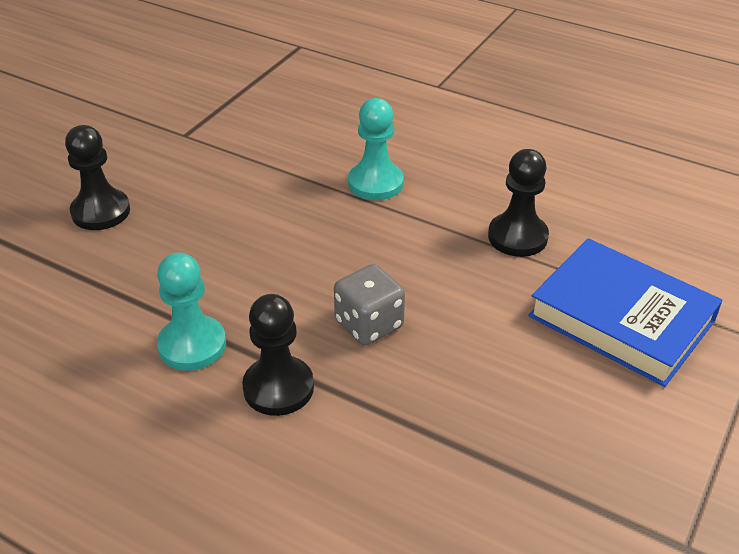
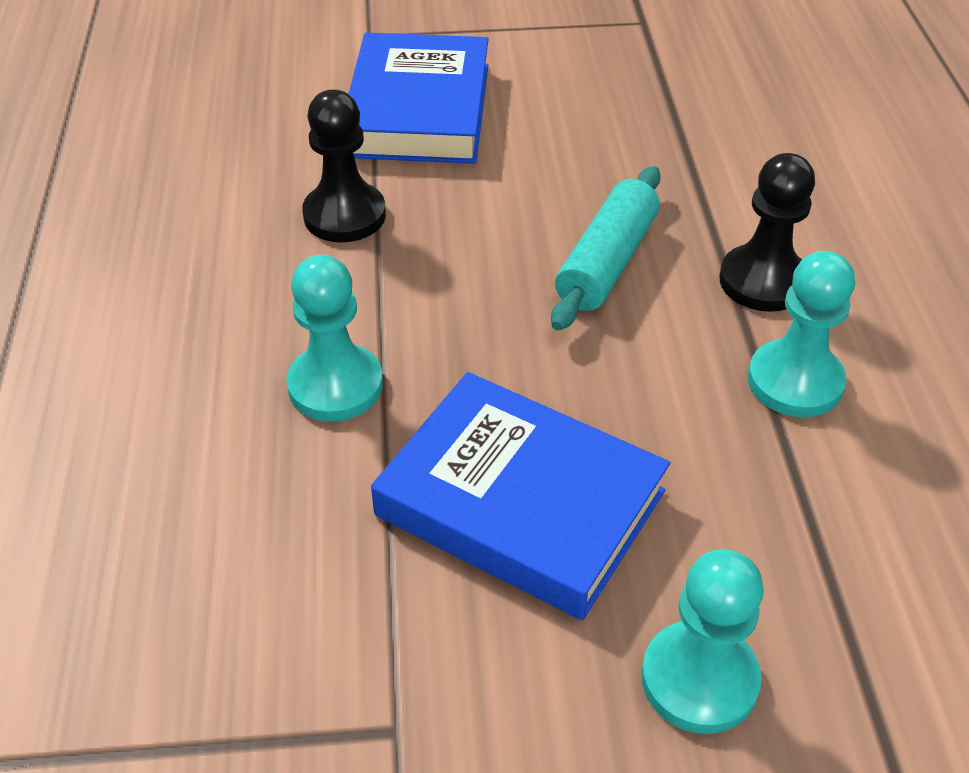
camera: 125 degrees left, 5 degrees up
(101, 212) = (699, 679): black pawn -> turquoise pawn
(240, 206) = (520, 503): none -> blue book
(369, 324) = (607, 262): grey dice -> turquoise rolling pin

